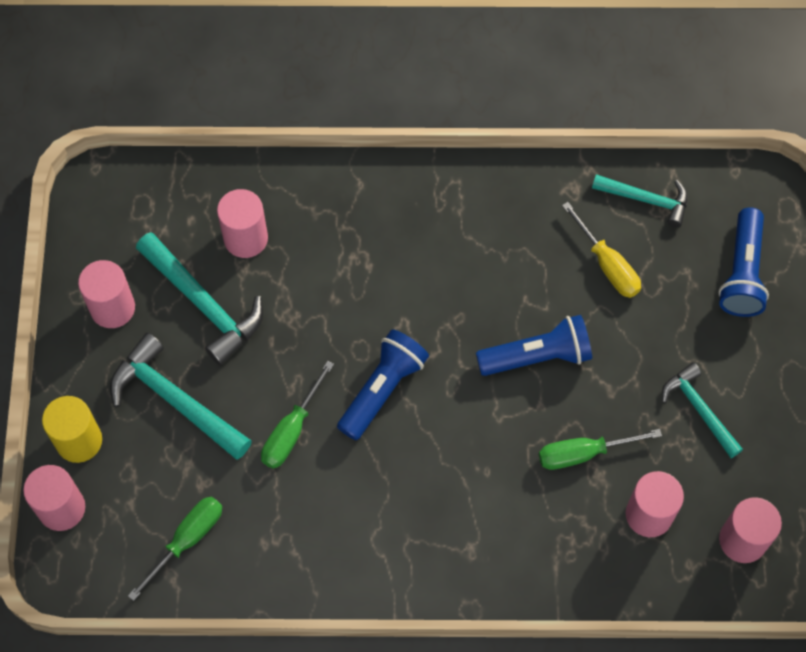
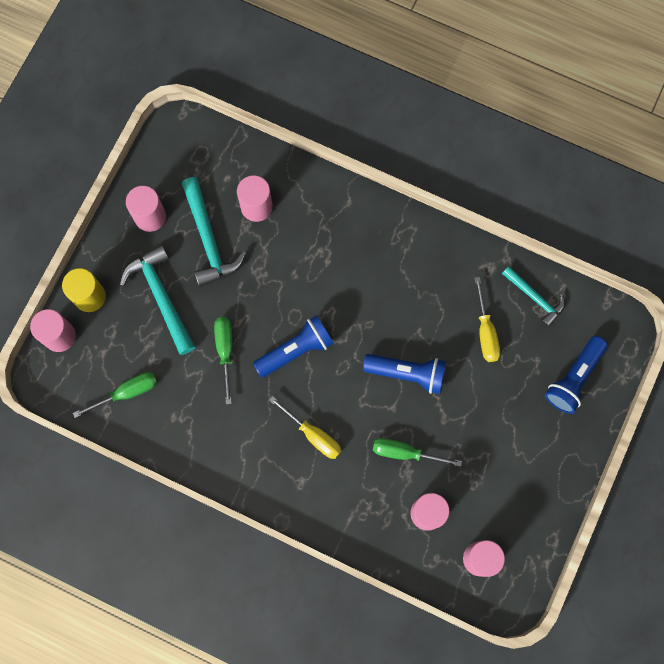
camera: 25 degrees right, 10 degrees up
(292, 430) = (225, 351): green screwdriver -> green screwdriver turned 120 degrees clockwise
(457, 483) = (313, 435): none -> yellow screwdriver
(699, 409) = (496, 458): turquoise hammer -> none

